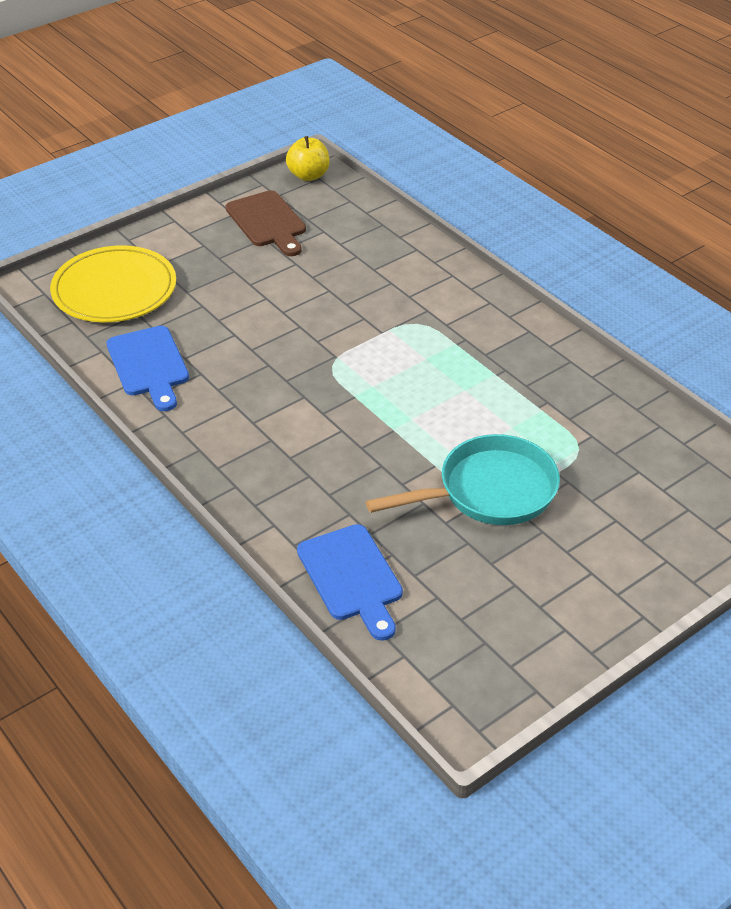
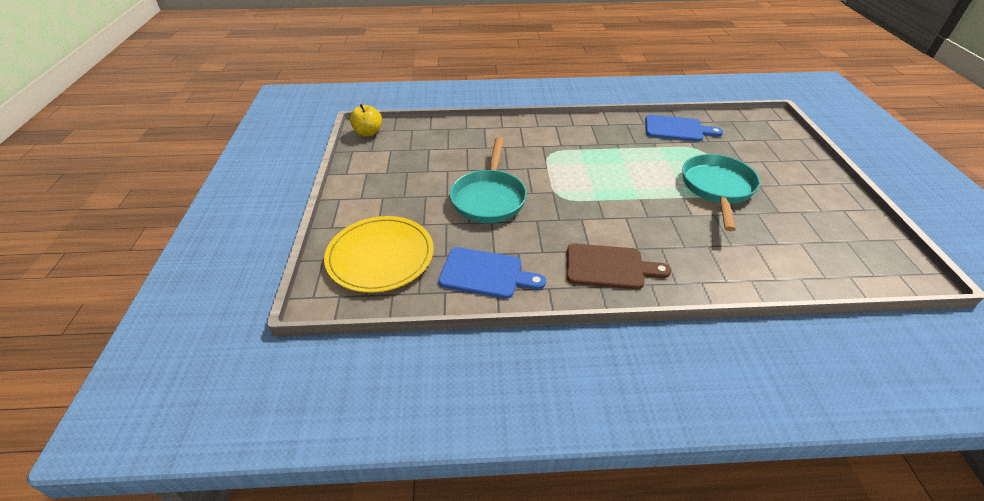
camera: 55 degrees left, 0 degrees up
(268, 222) = (393, 164): brown cutting board -> brown cutting board (609, 267)
(274, 314) = (489, 198): none -> turquoise pan
(352, 577) = (770, 268): blue cutting board -> blue cutting board (677, 129)

